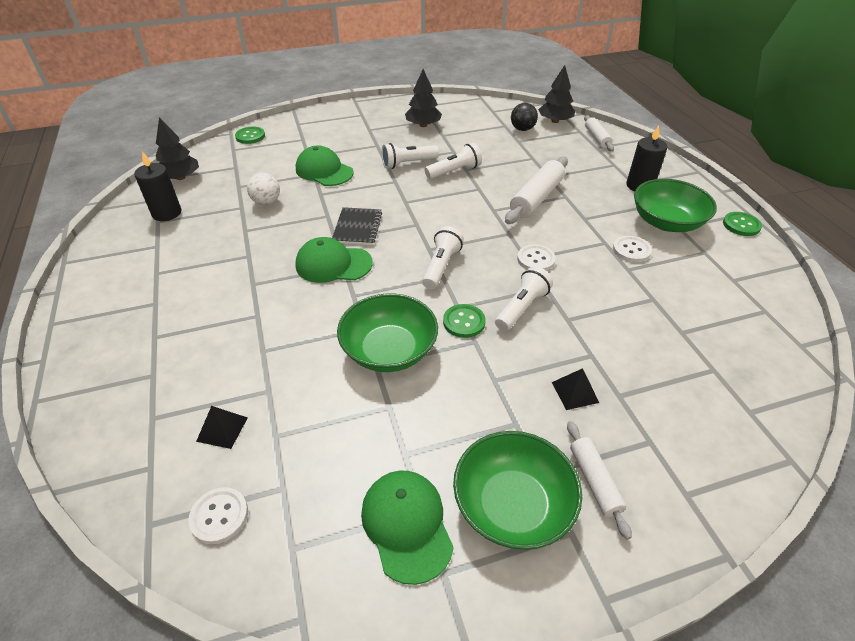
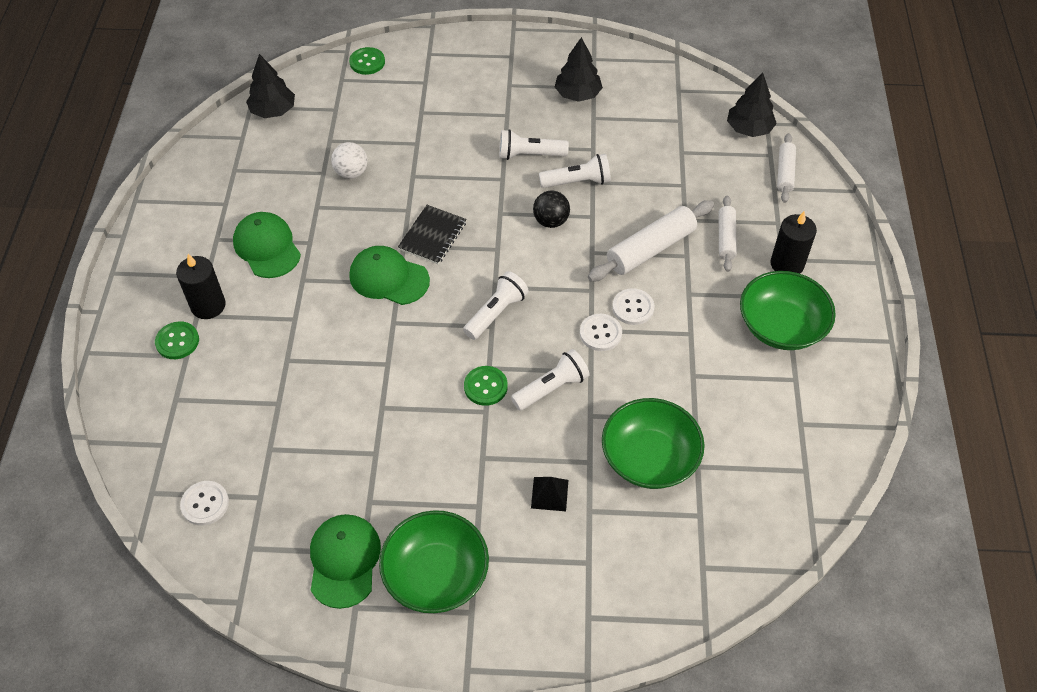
camera: 20 degrees right, 10 degrees up
(167, 213) = (246, 160): black candle -> black candle (208, 305)
(222, 429) = (229, 428): black pyramid -> none
(324, 171) = (430, 141): green cap -> green cap (267, 247)
(389, 350) = (400, 396): green bowl -> green bowl (649, 458)
(522, 129) = (698, 133): black ball -> black ball (551, 221)
(594, 481) = (516, 579): white rolling pin -> white rolling pin (726, 238)
(631, 250) = (713, 352): white button -> white button (633, 308)
(741, 225) = (868, 356): green button -> green button (177, 341)

